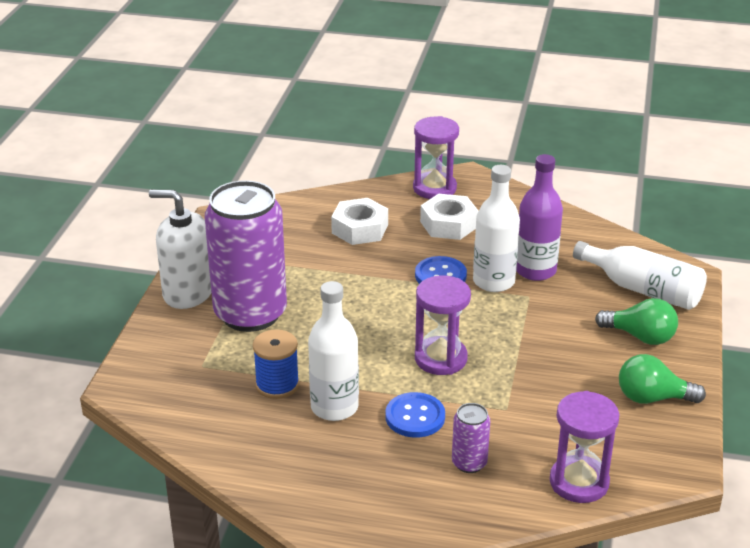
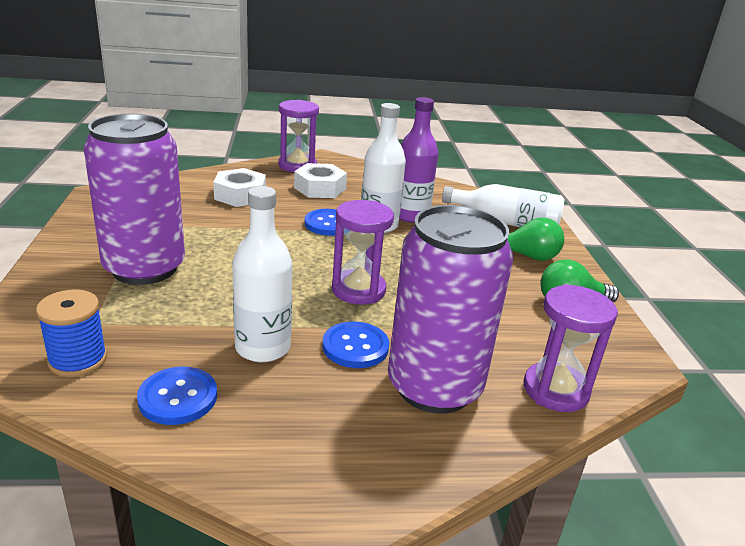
camera: 20 degrees left, 5 degrees down
(187, 293) = (69, 255): white soap dispenser -> none
(257, 441) = (178, 397): none -> blue button
(277, 385) = (190, 332): blue spool -> blue spool (78, 360)
(469, 463) = (434, 387): purple can -> purple can, size x2.38

